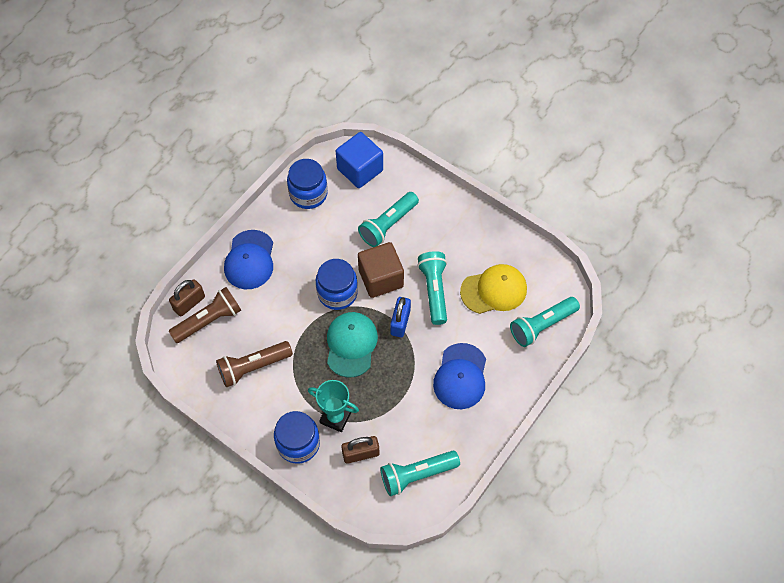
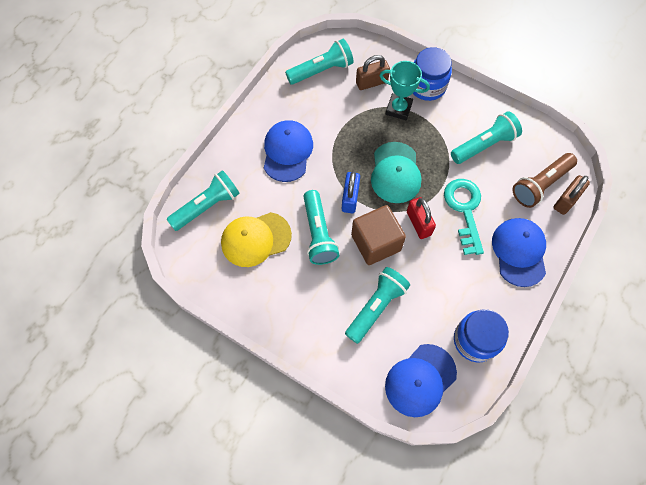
camera: 175 degrees right, 5 degrees up
(253, 367) = (484, 145): brown flashlight -> turquoise flashlight
(290, 302) = (464, 210): none -> turquoise key
(337, 293) = (418, 223): blue jar -> red padlock
(360, 170) = (420, 380): blue cube -> blue cap

